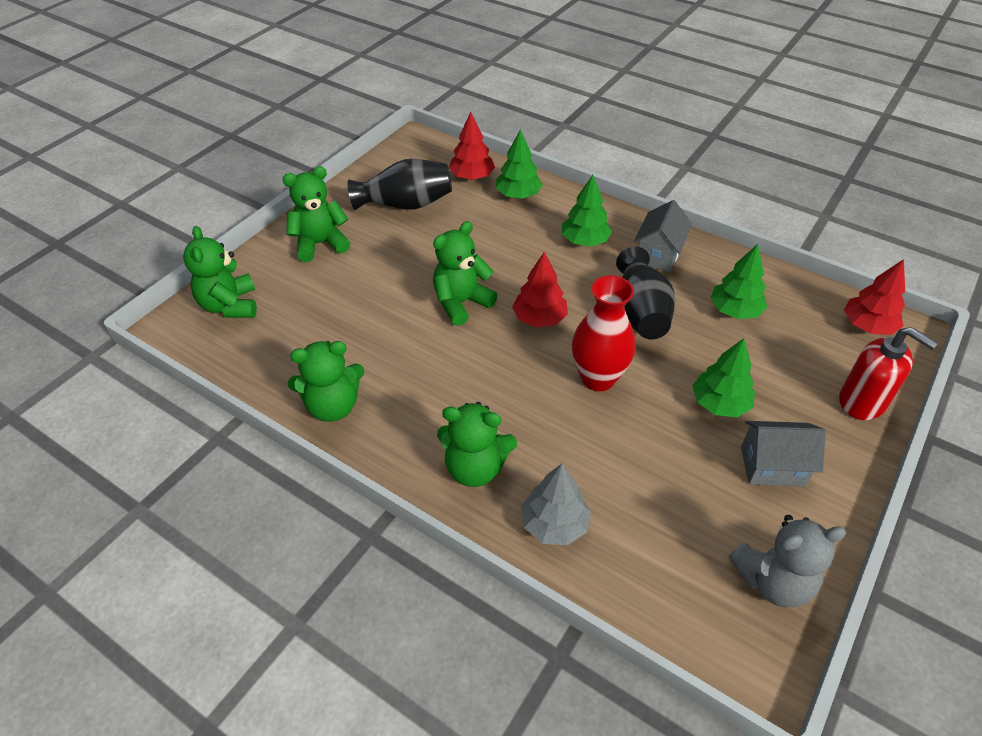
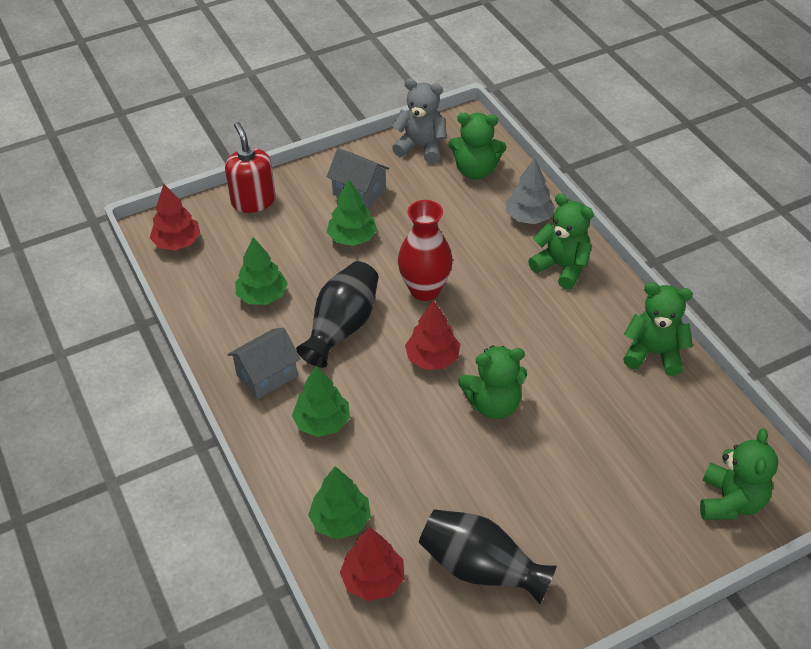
camera: 150 degrees left, 0 degrees up
(320, 244) = (608, 548): green teddy bear -> green teddy bear (475, 170)

